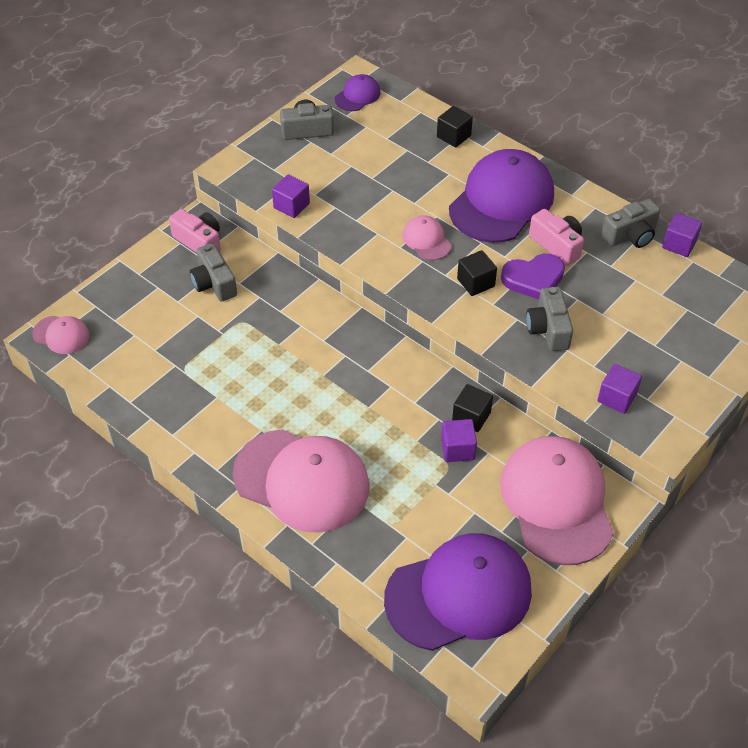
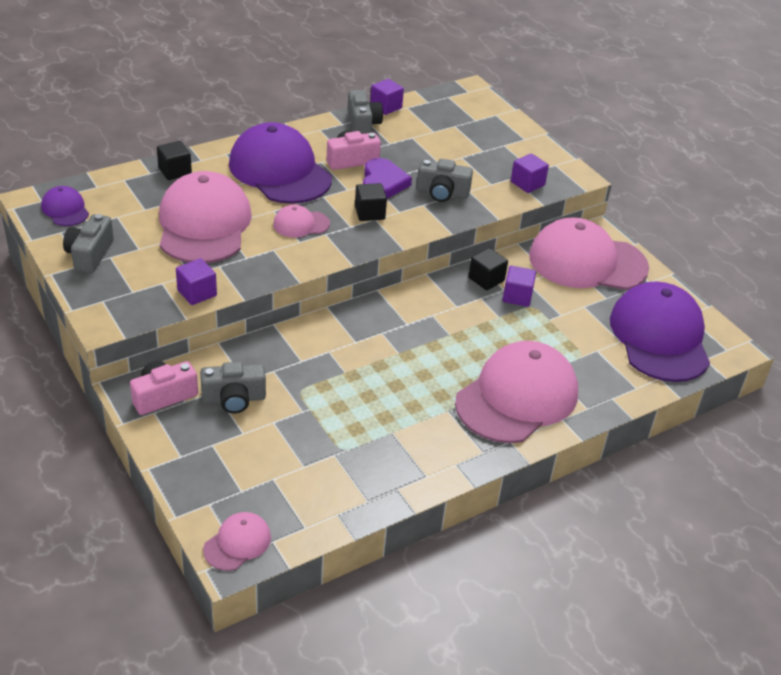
camera: 75 degrees left, 10 degrees down
(387, 179) = (204, 224): none -> pink cap

